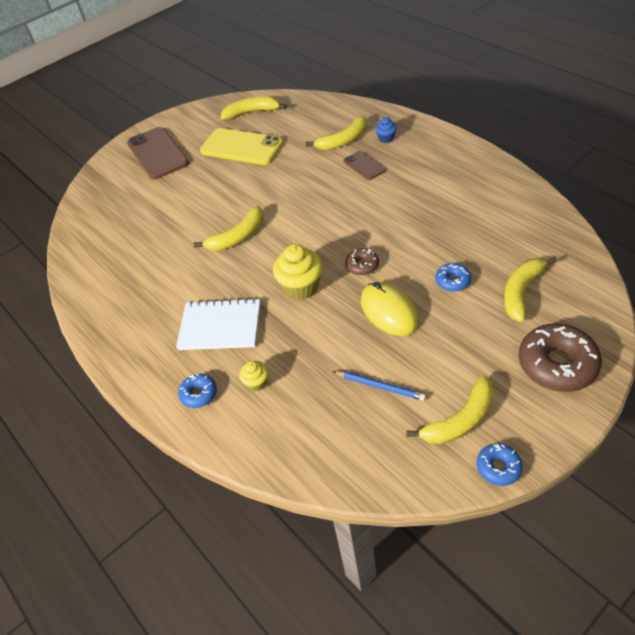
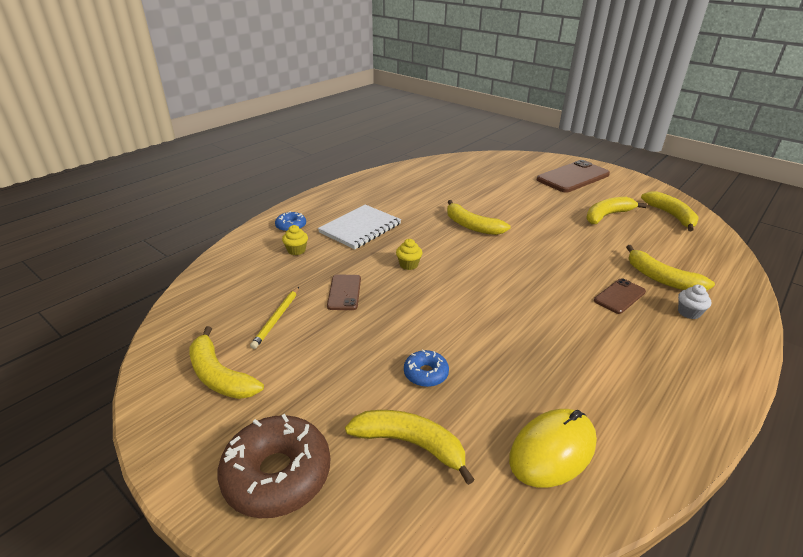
camera: 75 degrees right, 15 degrees down
(220, 326) = (360, 228): white notebook -> white notebook turned 45 degrees clockwise
(241, 147) = (607, 215): yellow phone -> yellow banana
(301, 287) = (408, 265): yellow cupcake -> yellow cupcake, size x0.53
(342, 335) = (344, 292): none -> brown phone
(362, 265) = (443, 301): brown donut -> none
(380, 386) = (277, 318): blue pencil -> yellow pencil
(386, 138) = (688, 312): blue cupcake -> white cupcake
(389, 311) = (376, 322): yellow mouse -> yellow mouse (552, 450)
(498, 467) = (150, 404): blue donut -> none

